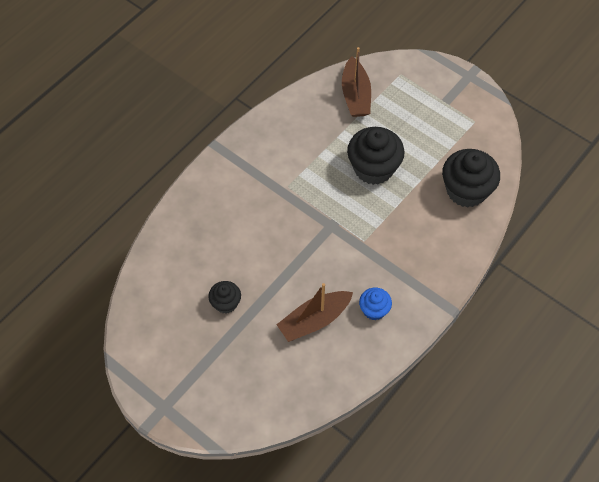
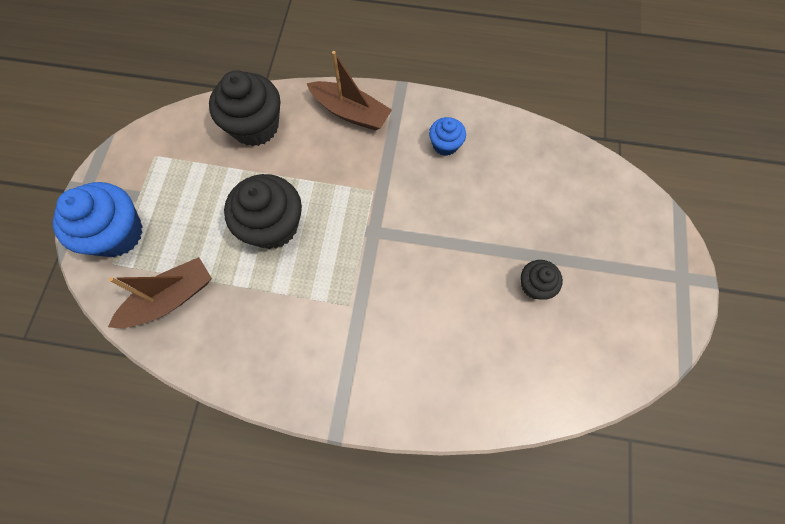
camera: 120 degrees left, 10 degrees up
(314, 320) = (493, 190): brown boat -> brown boat (351, 112)
(421, 82) = (117, 233): none -> blue cupcake

